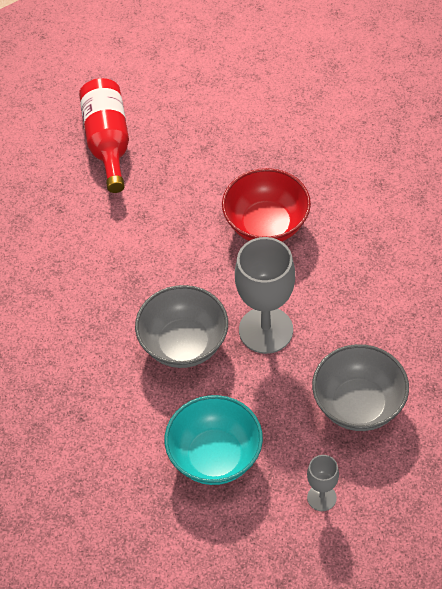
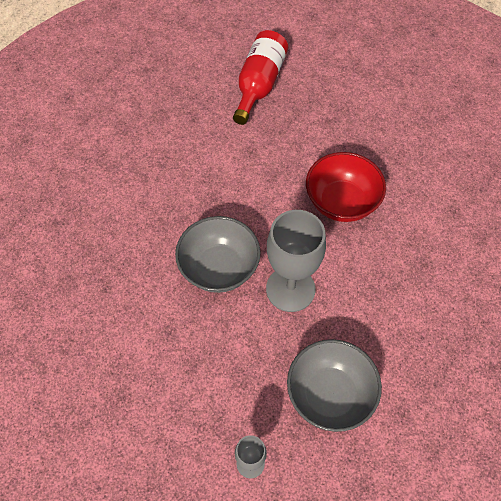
camera: 25 degrees right, 5 degrees up
(215, 456) = (185, 377): turquoise bowl -> none

